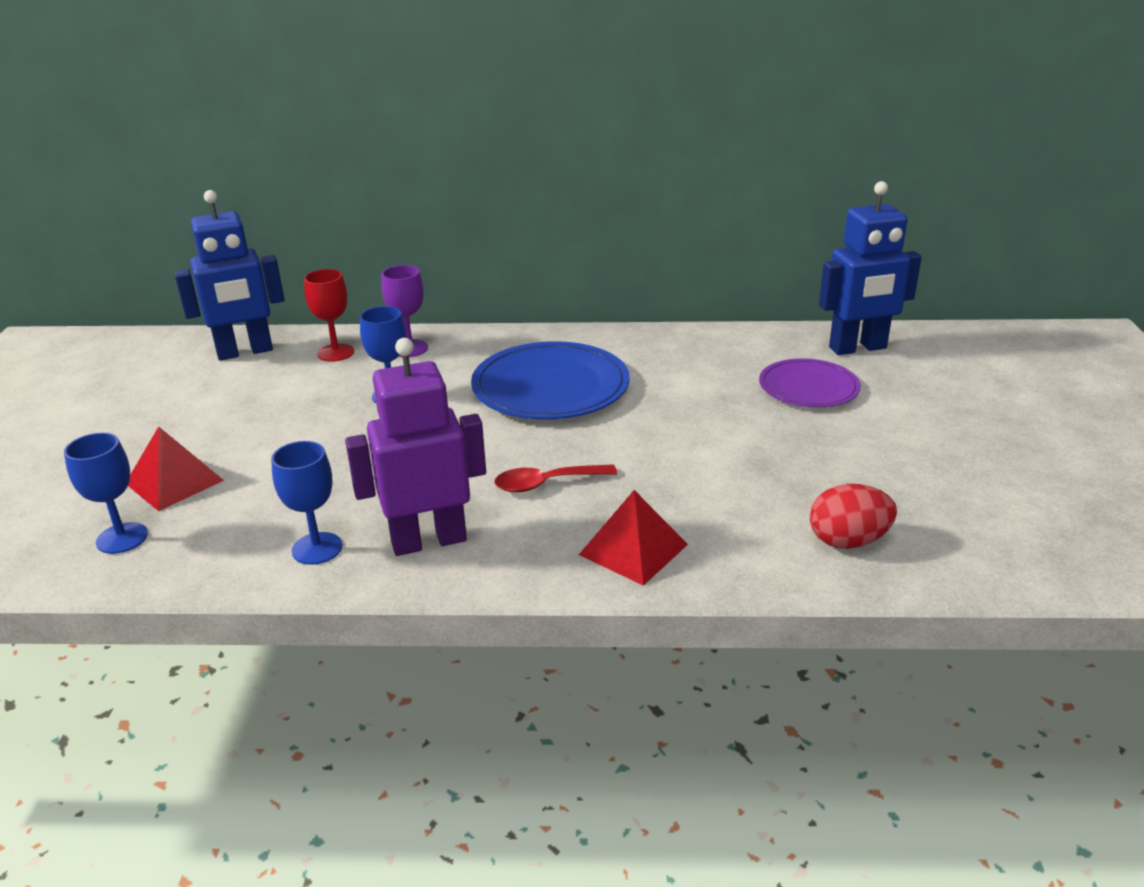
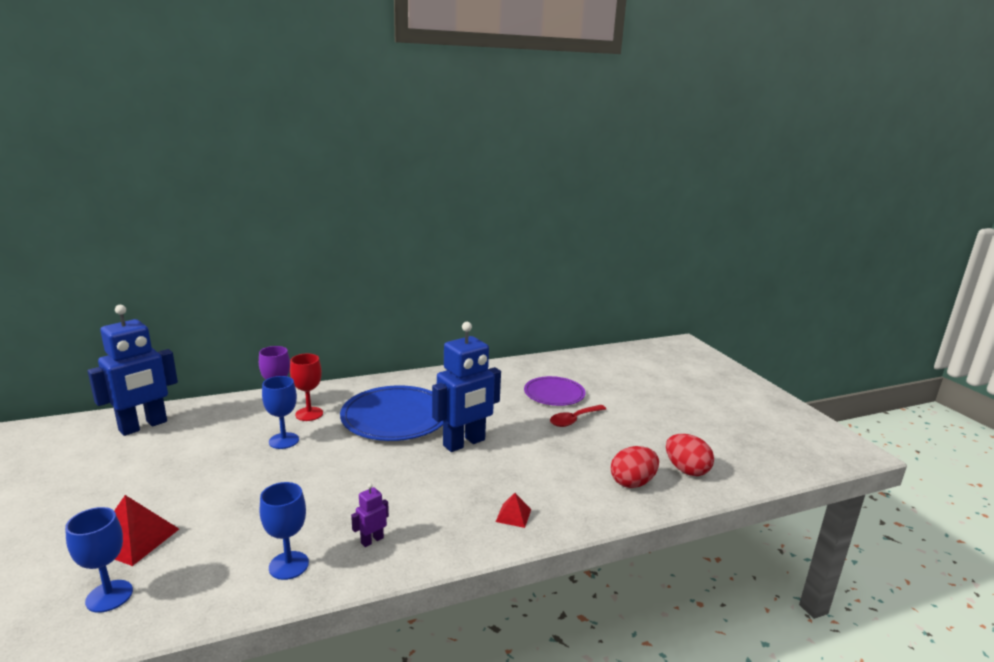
camera: 25 degrees left, 10 degrees down
(335, 353) = (221, 416): red goblet -> red goblet (309, 414)
(428, 541) = (372, 540): purple robot -> purple robot, size x0.42
(547, 483) = (431, 482): red spoon -> red spoon (574, 420)
(633, 549) = (513, 515): red pyramid -> red pyramid, size x0.56
(858, 348) = (567, 366): blue robot -> blue robot (464, 443)
(955, 540) = (686, 470): none -> red egg

